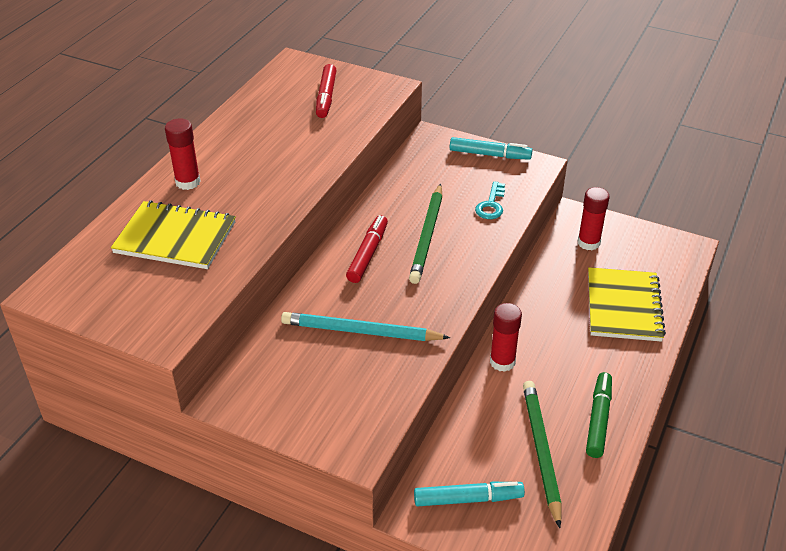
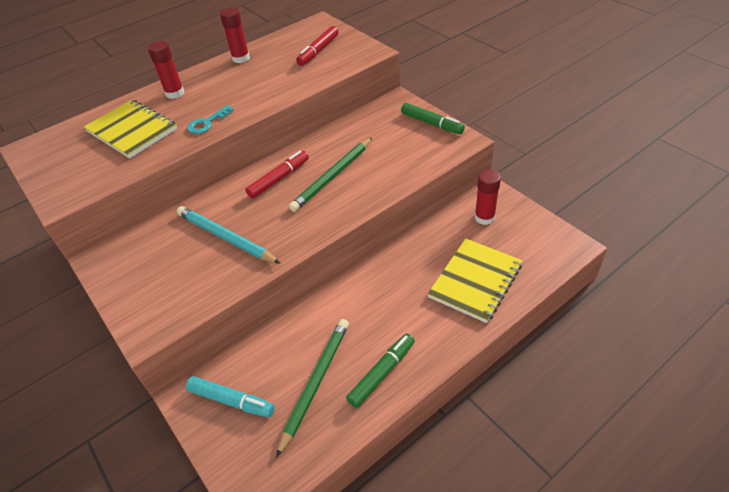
camera: 30 degrees right, 5 degrees up
(490, 154) = (432, 123): turquoise marker -> green marker
(491, 205) = (401, 164): turquoise key -> turquoise key (207, 123)
(502, 362) = (341, 296): red glue stick -> red glue stick (241, 58)

